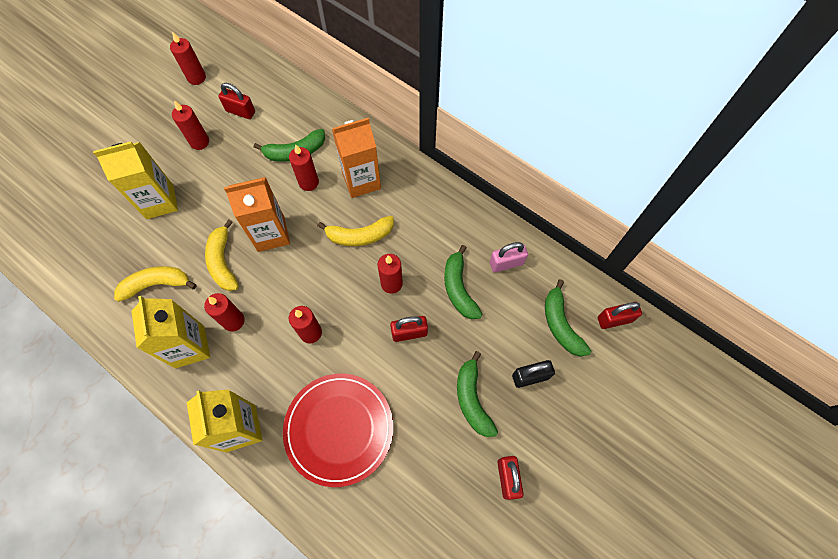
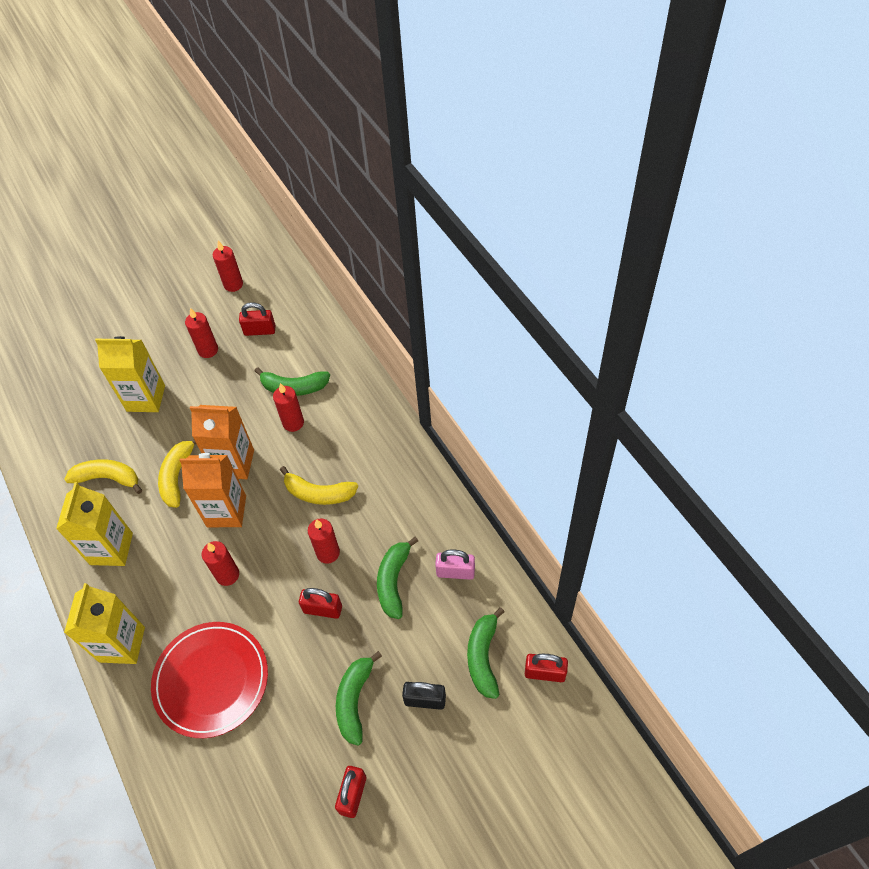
camera: 25 degrees right, 10 degrees down
(233, 321) = (161, 538): red candle -> none
(240, 111) = (260, 330): red padlock -> red padlock turned 45 degrees counterclockwise
(361, 181) = (346, 437): orange carton -> orange carton (226, 511)

